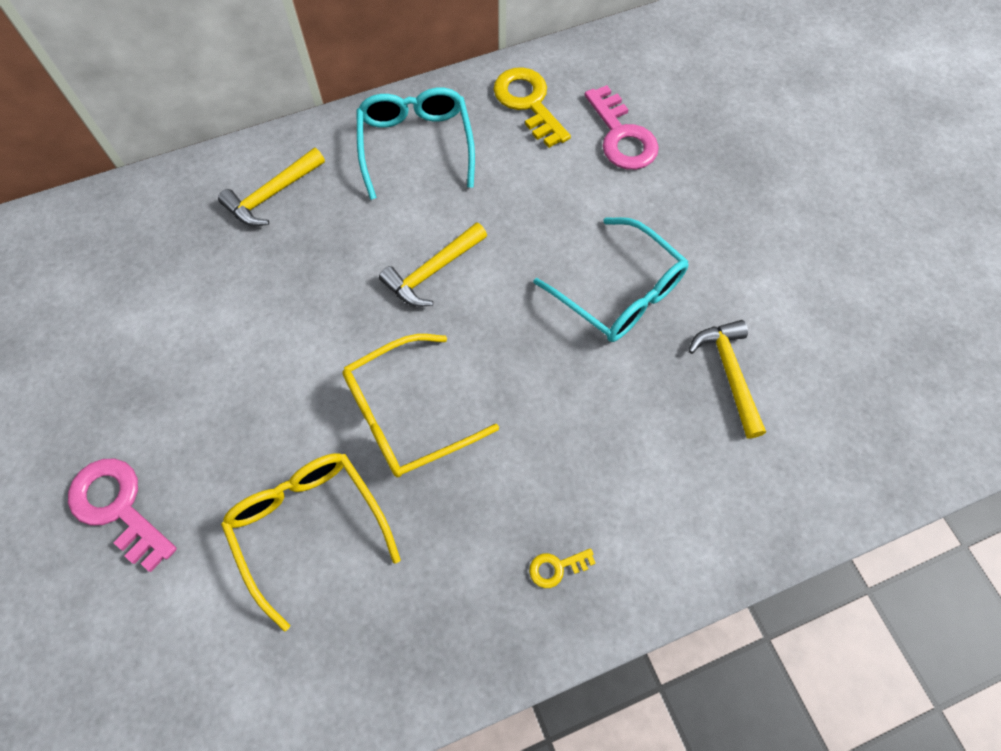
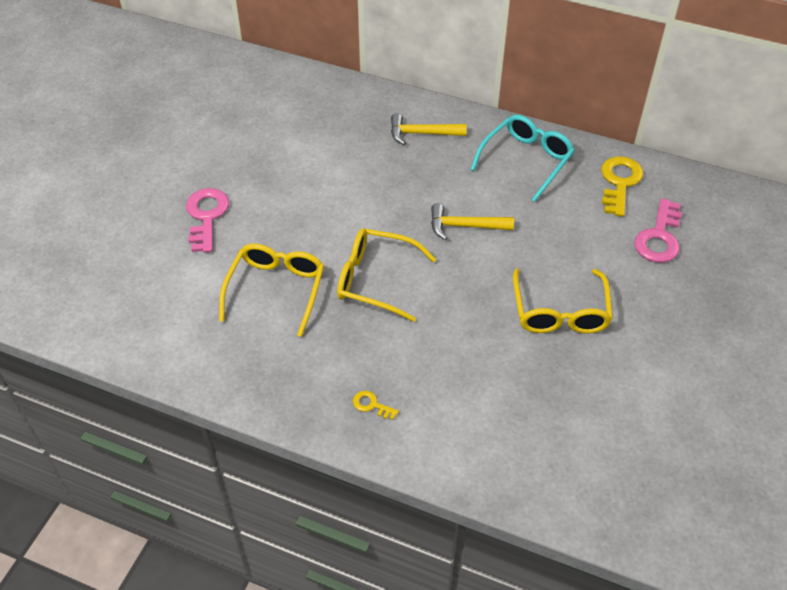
camera: 45 degrees right, 15 degrees down
(620, 293) = (560, 312): turquoise glasses -> yellow glasses
(729, 374) = (578, 399): yellow hammer -> none

